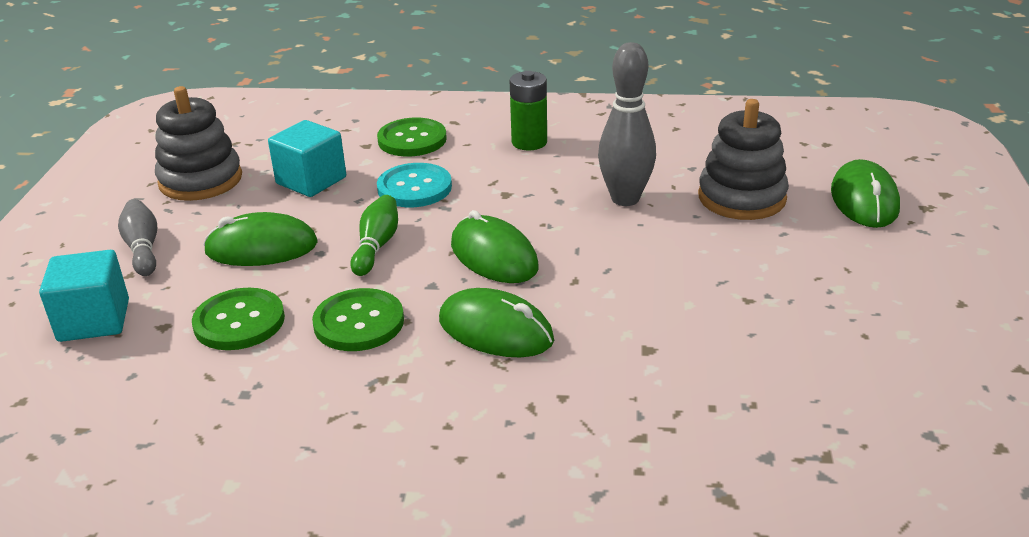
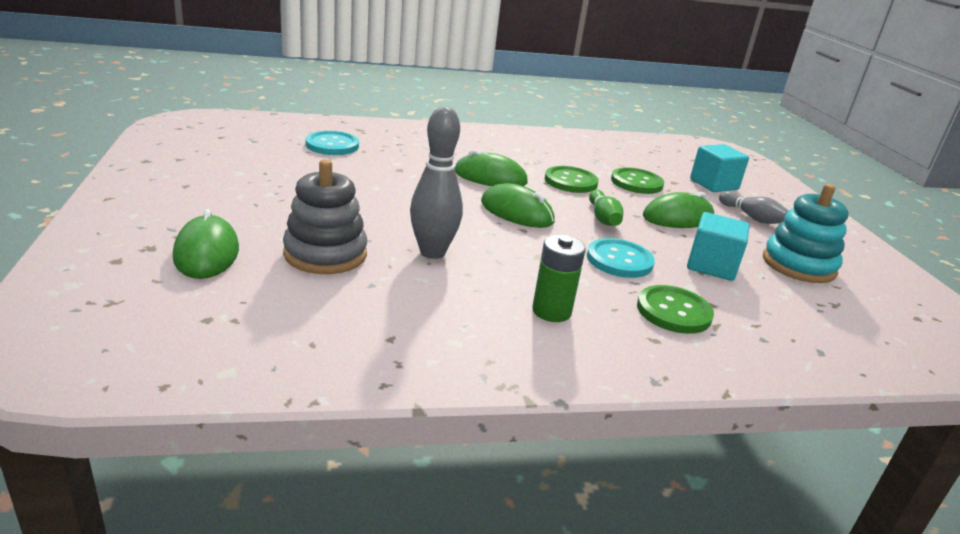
camera: 160 degrees right, 5 degrees down
(200, 180) = (798, 265): grey stacking toy -> turquoise stacking toy
(775, 423) = (332, 145): none -> turquoise button

